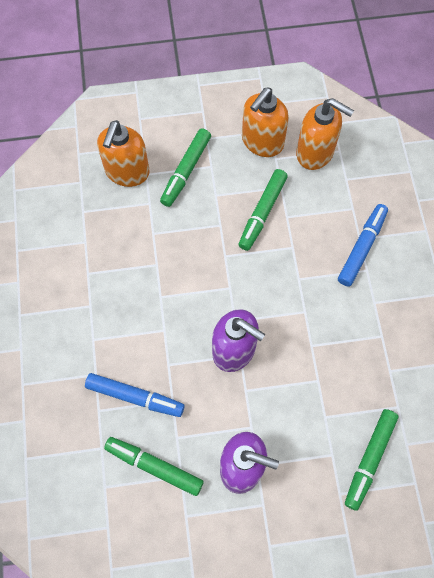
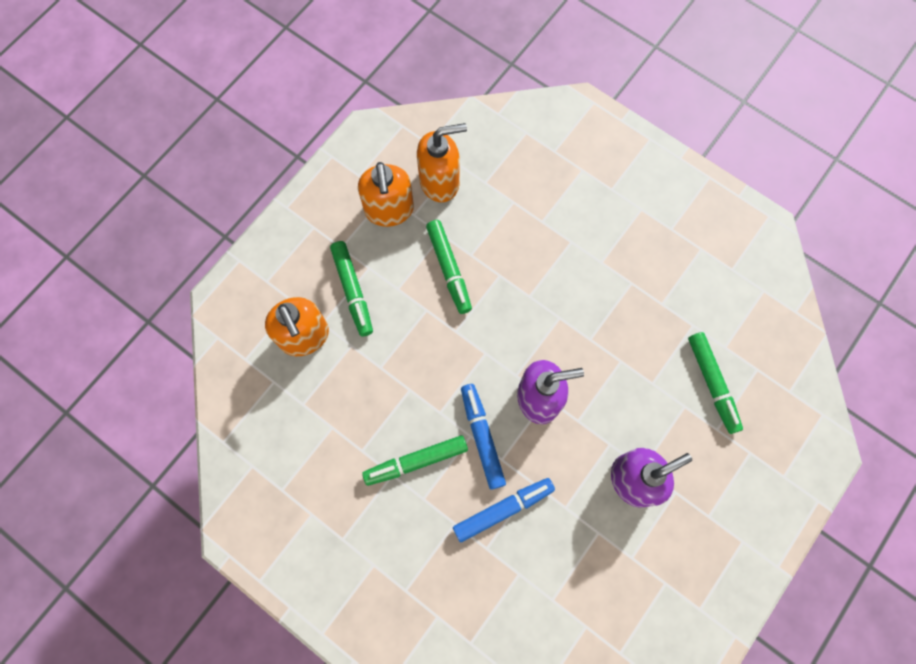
camera: 45 degrees left, 5 degrees up
(154, 466) = (572, 546): green marker -> green marker (416, 461)
(362, 247) = (551, 227): blue marker -> blue marker (482, 437)

